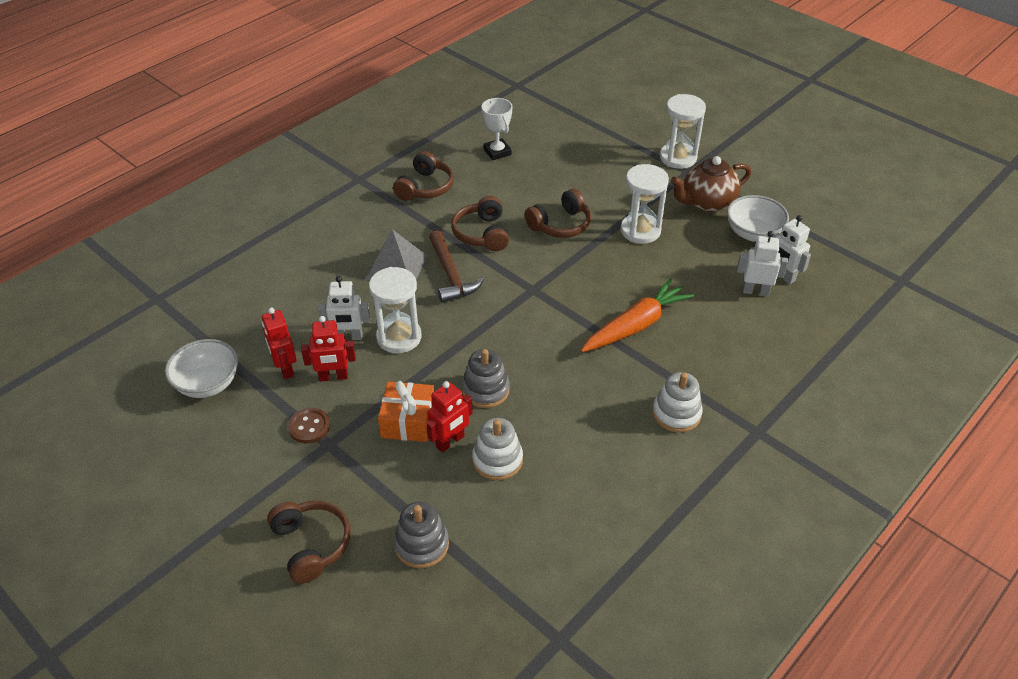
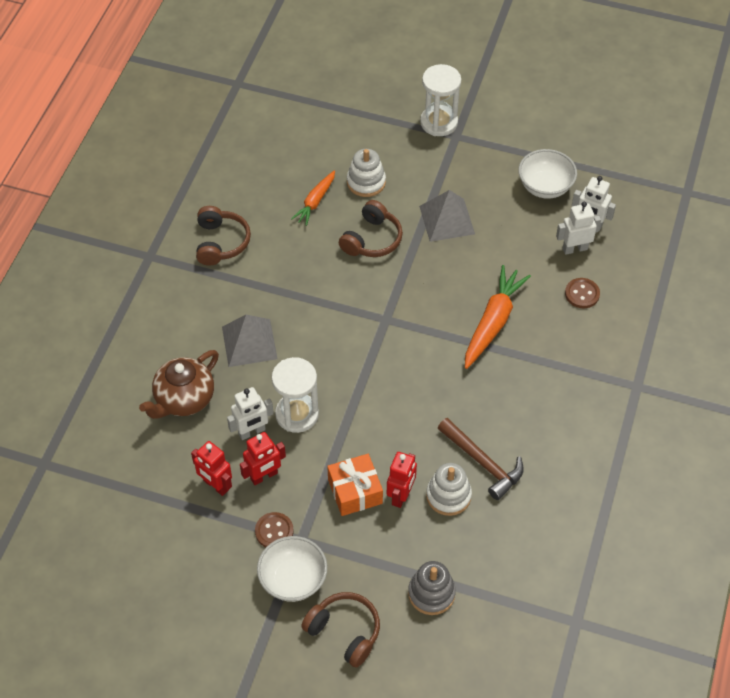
camera: 25 degrees left, 10 degrees up
(208, 384) = (156, 528): white bowl -> white bowl (293, 579)
(451, 275) = (304, 331): brown hammer -> brown hammer (483, 463)
(482, 234) = (306, 276): brown headphones -> none
(485, 390) = (402, 436): grey stacking toy -> none
(497, 152) = (265, 175): white trophy -> none
(527, 183) = (315, 202): none -> orange carrot
(640, 231) = (446, 220): white hourglass -> grey pyramid
(676, 413) = (567, 395): white stacking toy -> white stacking toy (366, 182)
(707, 203) = (489, 166): brown teapot -> brown teapot (184, 399)
(742, 331) = (582, 294): none -> brown button

